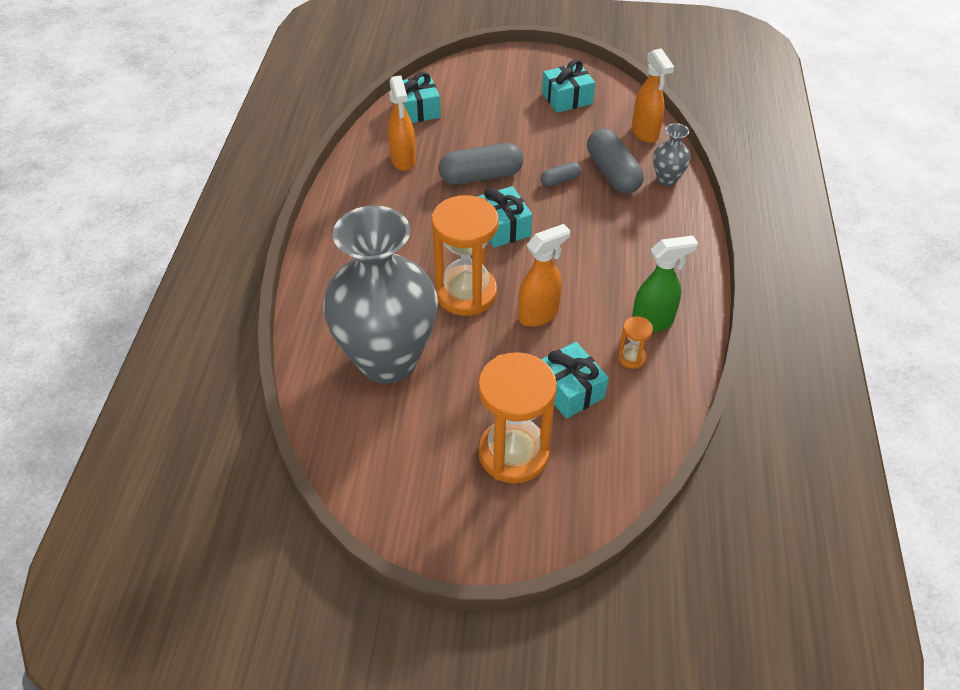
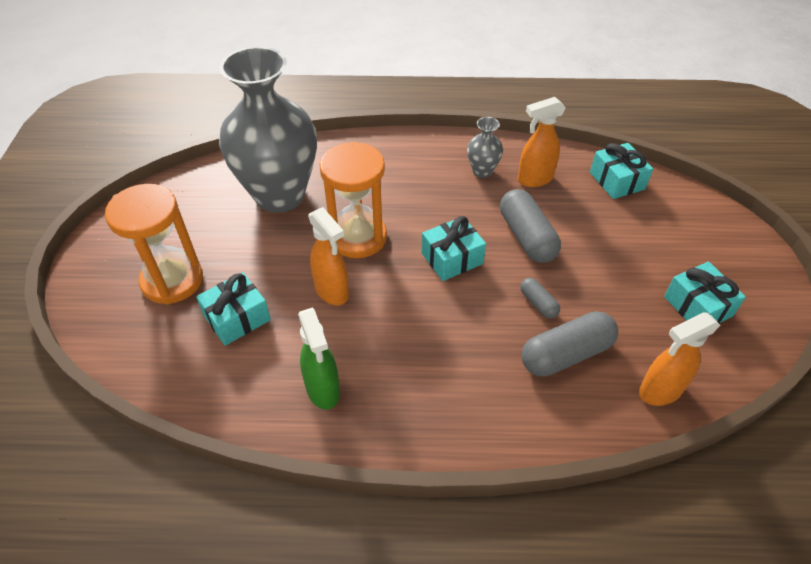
camera: 85 degrees right, 0 degrees up
(631, 357) = (274, 369): orange hourglass -> none
(667, 179) = (570, 414): grey vase -> grey vase (482, 171)

